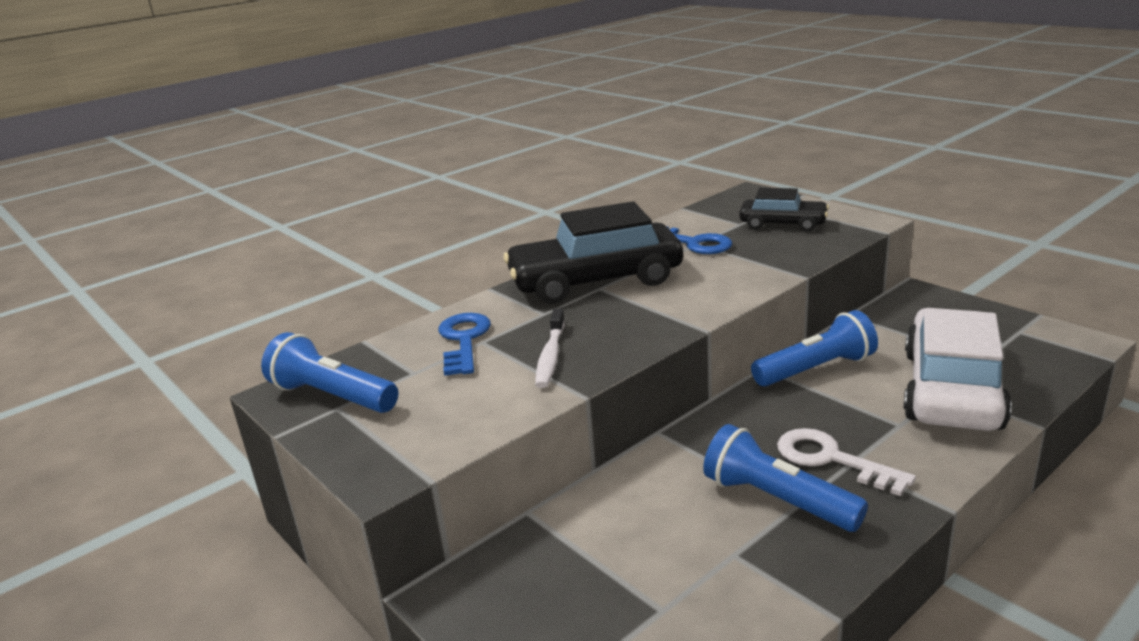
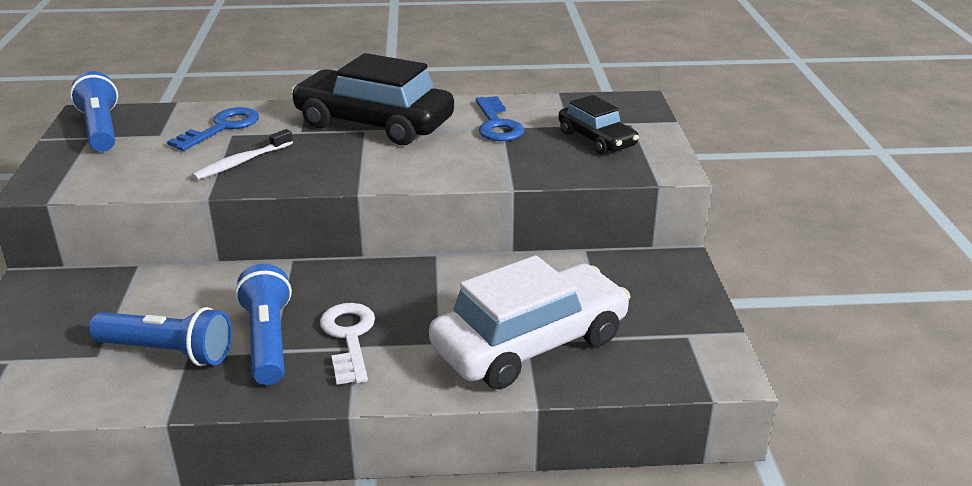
camera: 35 degrees right, 5 degrees up
(816, 369) = (469, 275): blue flashlight -> blue flashlight (168, 352)

